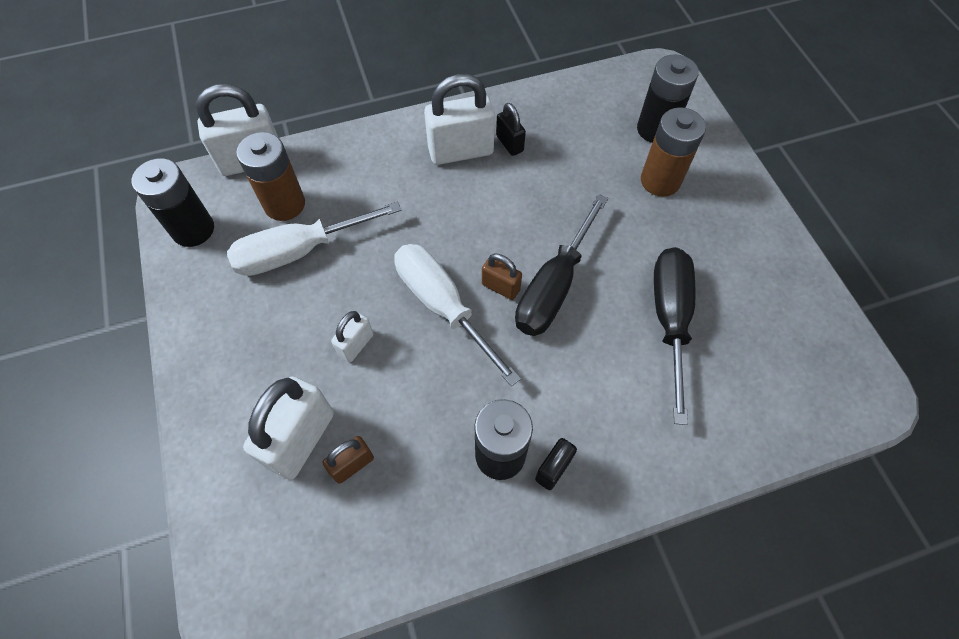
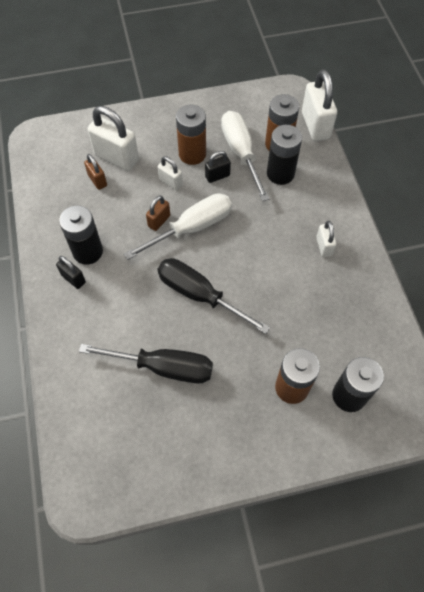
camera: 95 degrees right, 0 degrees up
(193, 229) = (261, 101): black battery -> black battery (280, 173)
(298, 318) = (192, 154): none -> brown battery
(461, 151) = (324, 246): white padlock -> white padlock, size x0.53
(500, 287) = (202, 262): brown padlock -> brown padlock (159, 221)
(509, 143) = (331, 280): black padlock -> black padlock (217, 176)

